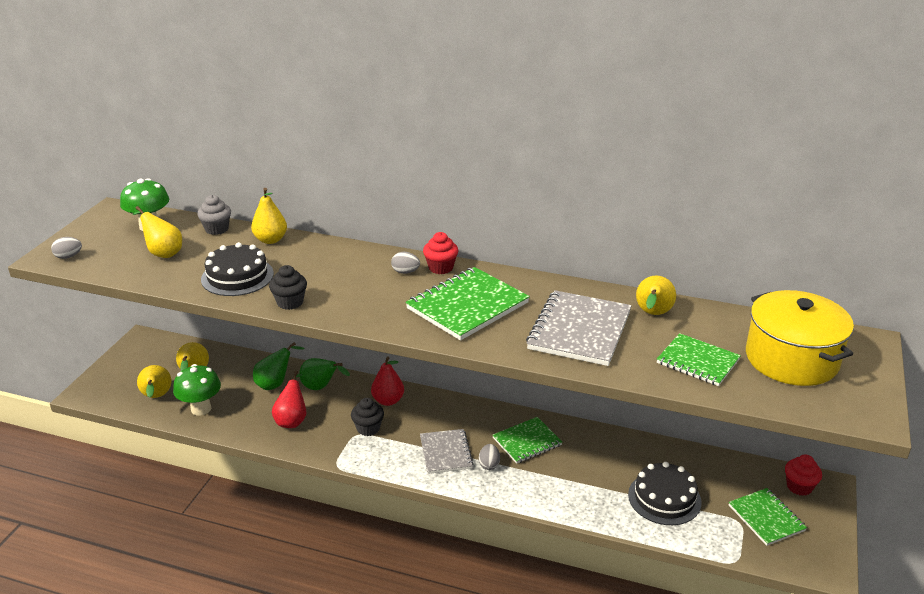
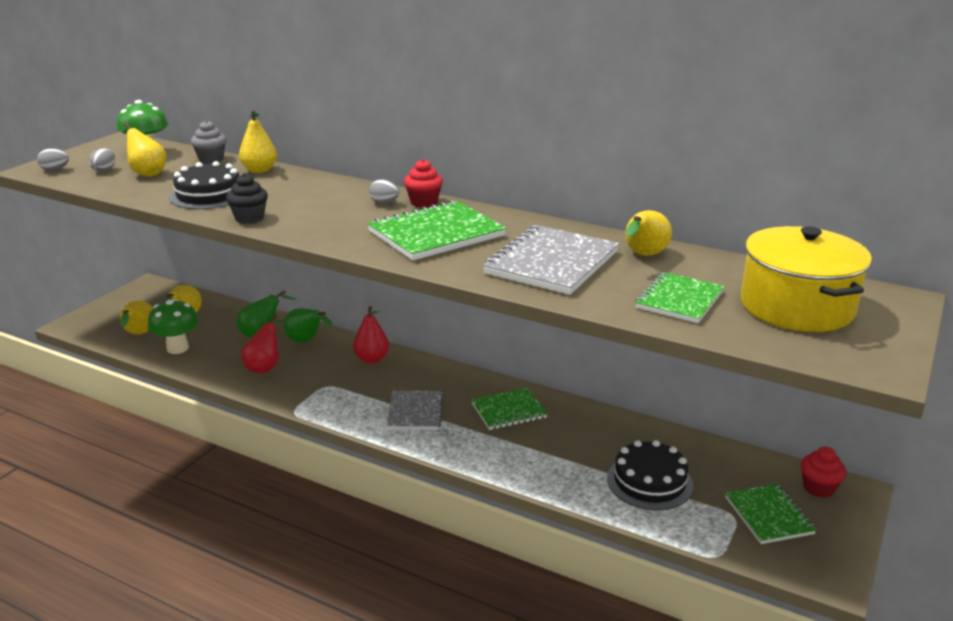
camera: 10 degrees right, 5 degrees down
(368, 428) = (340, 382): black cupcake -> none
(489, 464) = (458, 428): grey egg -> grey egg (104, 170)
(697, 362) = (679, 300): green notebook -> green notebook turned 75 degrees clockwise

